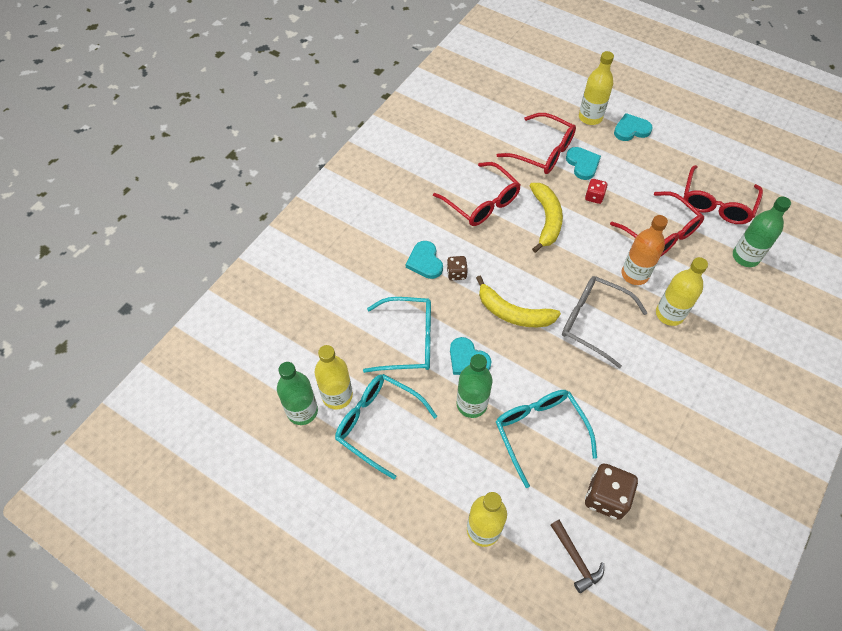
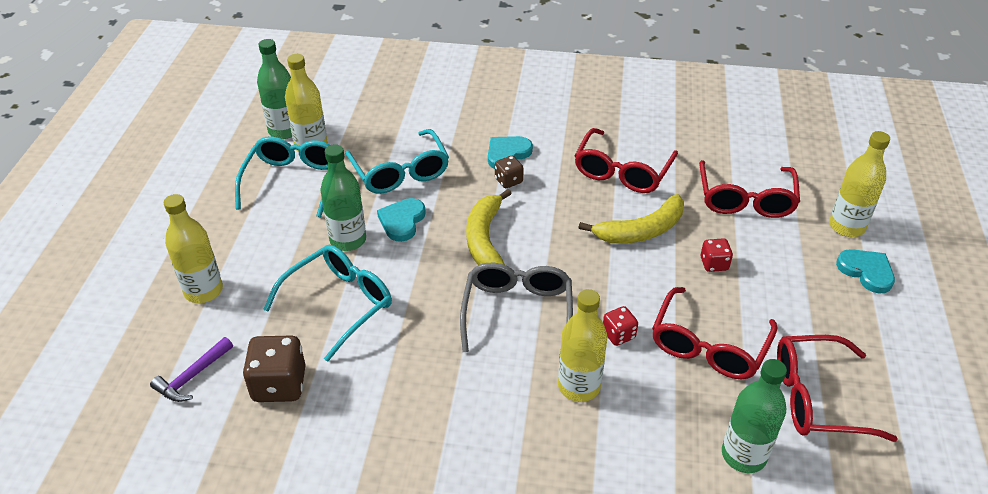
camera: 65 degrees right, 15 degrees down
(575, 559) = (192, 376): brown hammer -> purple hammer
(582, 164) = (759, 240): turquoise heart -> none
(634, 274) = (618, 335): orange bottle -> red dice

